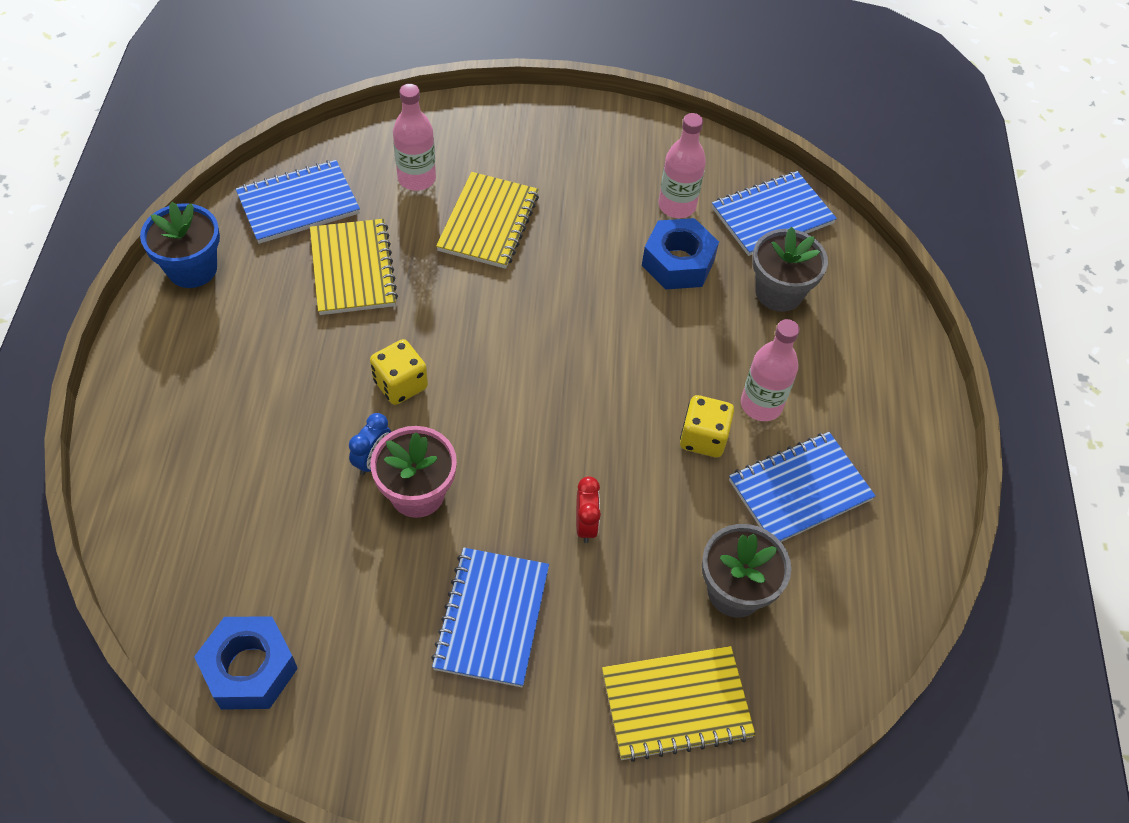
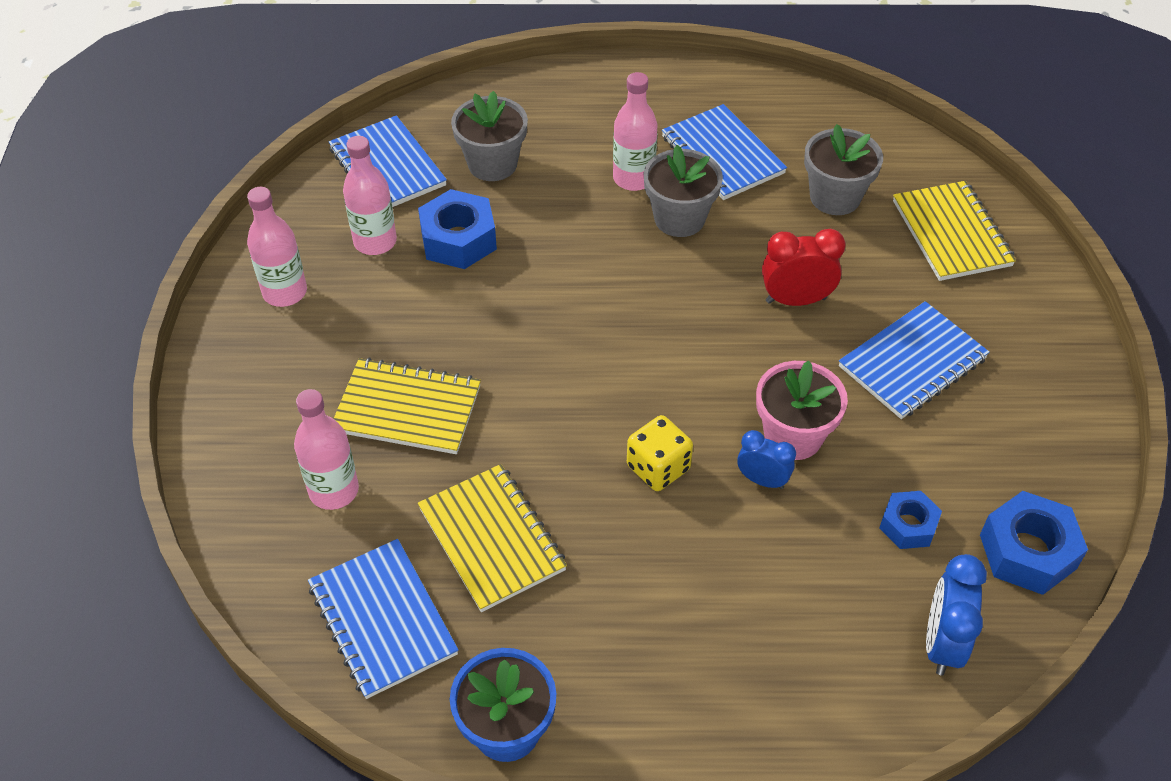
camera: 90 degrees left, 5 degrees down
(178, 570) = (942, 643): none -> blue clock
(301, 570) = (908, 525): none -> blue nut
(353, 269) = (492, 539): yellow notebook -> yellow notebook turned 75 degrees clockwise
(491, 618) = (912, 363): blue notebook -> blue notebook turned 45 degrees counterclockwise
(585, 525) = (796, 300): red clock -> red clock, size x1.52
(621, 149) = (285, 292): none -> pink bottle
(703, 438) = (679, 218): yellow dice -> grey flower pot

